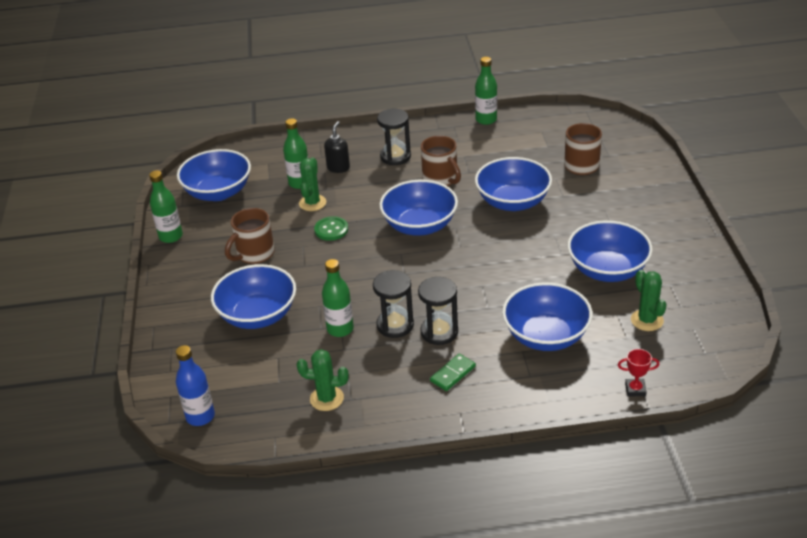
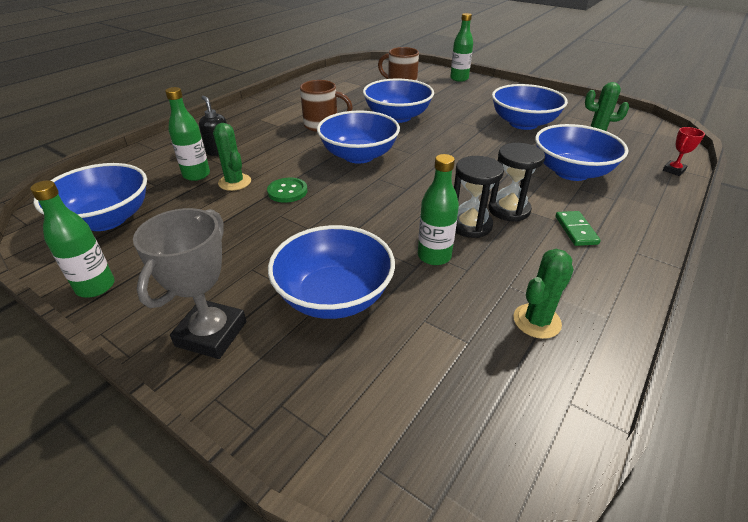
camera: 50 degrees left, 0 degrees up
(185, 296) = (211, 334): none -> grey trophy
(200, 416) = (458, 459): blue bottle -> none
(254, 254) = (238, 247): brown mug -> none
(395, 156) = (260, 127): black hourglass -> none
(486, 120) = (294, 87): green bottle -> green bottle (459, 79)

